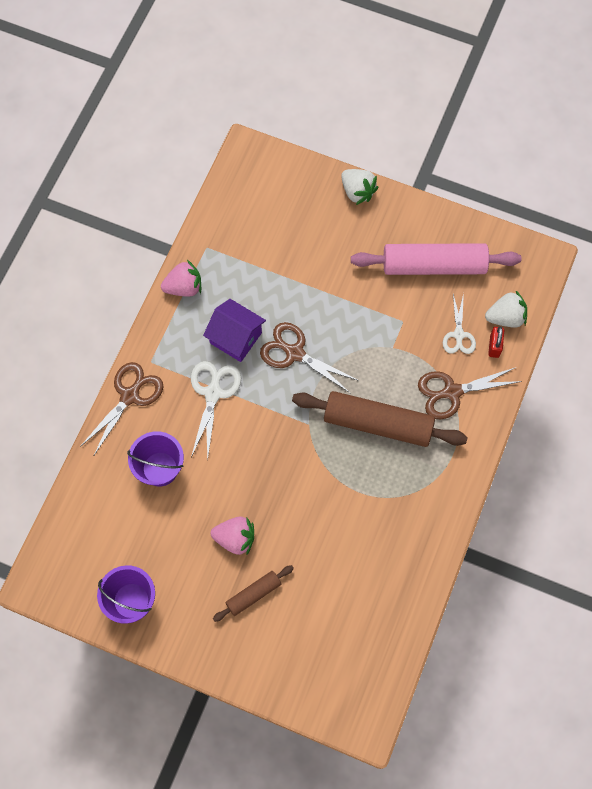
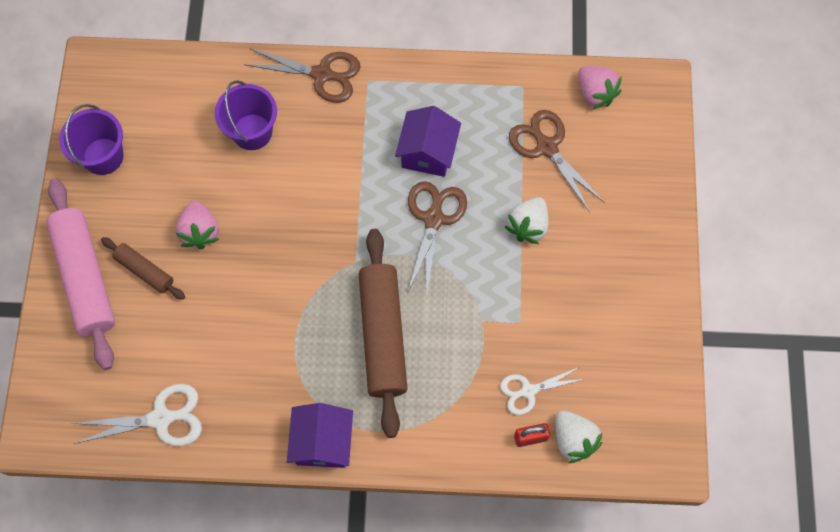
camera: 70 degrees right, 0 degrees up
(184, 287) = (466, 81): pink strawberry -> pink strawberry (595, 93)
(213, 393) = (355, 153): white scissors -> white scissors (161, 418)
(357, 192) = (663, 218): white strawberry -> white strawberry (528, 226)
(434, 265) = (606, 334): pink rolling pin -> pink rolling pin (85, 277)
(448, 496) = (323, 442): none -> purple house
(452, 392) = (452, 406): brown scissors -> brown scissors (546, 147)

